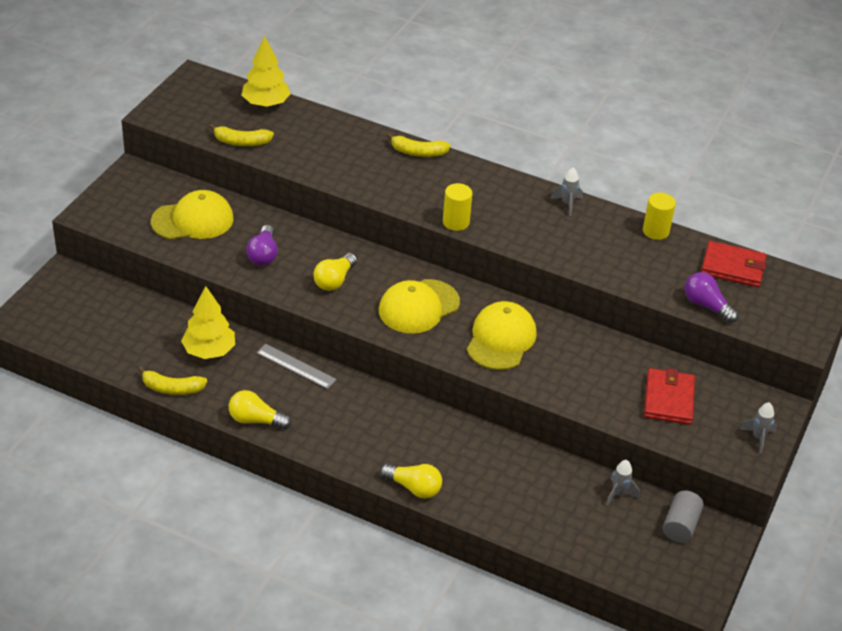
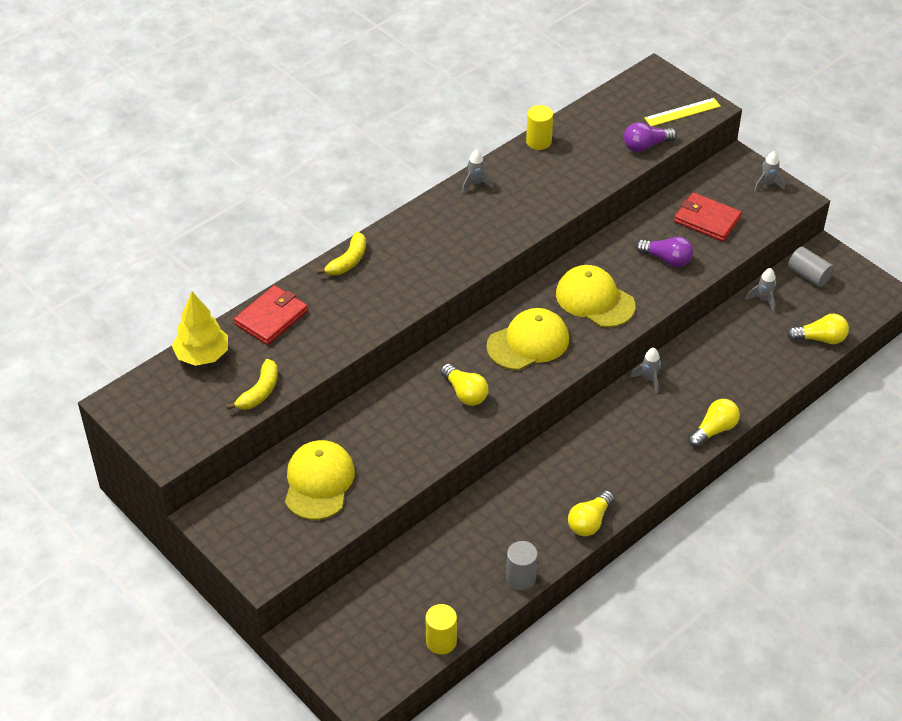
camera: 65 degrees left, 5 degrees up
(172, 388) = (521, 578): yellow banana -> grey cylinder
(209, 351) = (479, 535): yellow tree -> none
(263, 255) = (401, 438): purple light bulb -> purple light bulb (667, 259)
(296, 366) = (528, 471): grey ruler -> none
(418, 307) = (528, 342): yellow cap -> yellow cap turned 105 degrees counterclockwise
(454, 425) = (649, 379): none -> grey rocket
(456, 222) = (467, 266): yellow cylinder -> yellow cylinder (441, 641)
(590, 552) = (820, 339): none -> yellow light bulb
(733, 267) = (604, 113): red wallet -> red wallet (271, 317)
(779, 323) = (682, 112): none -> yellow ruler

